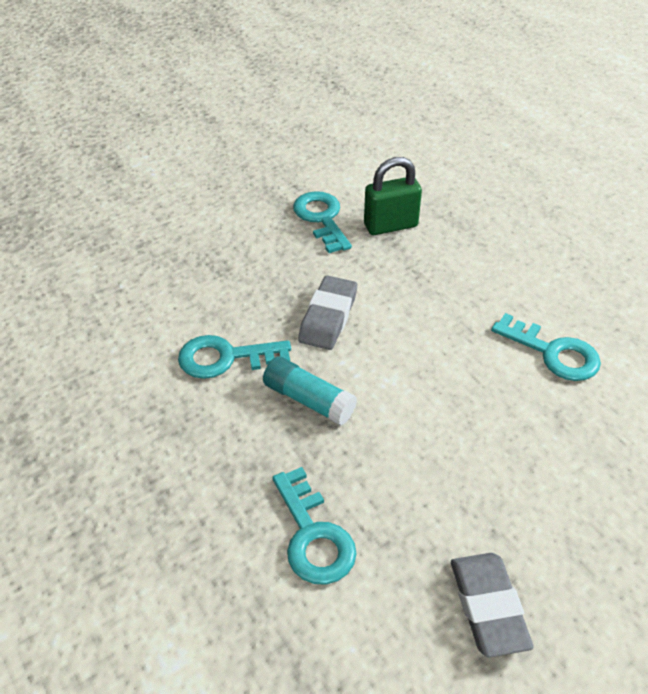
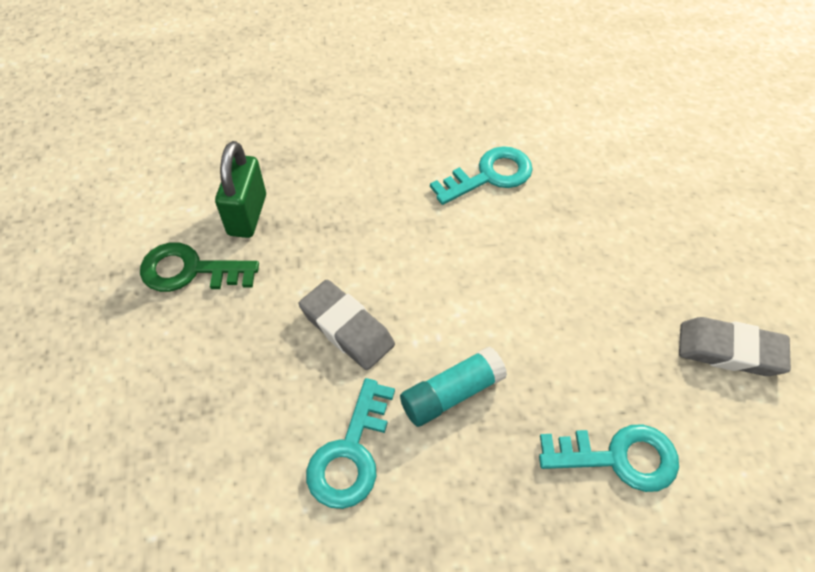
camera: 65 degrees left, 10 degrees up
(322, 219) = (190, 270): turquoise key -> green key

